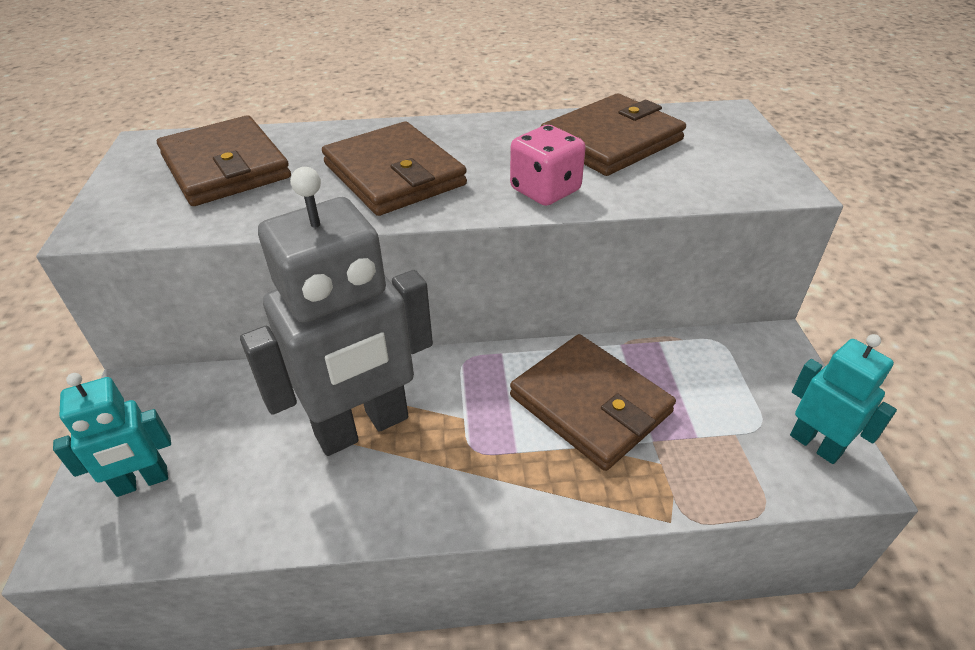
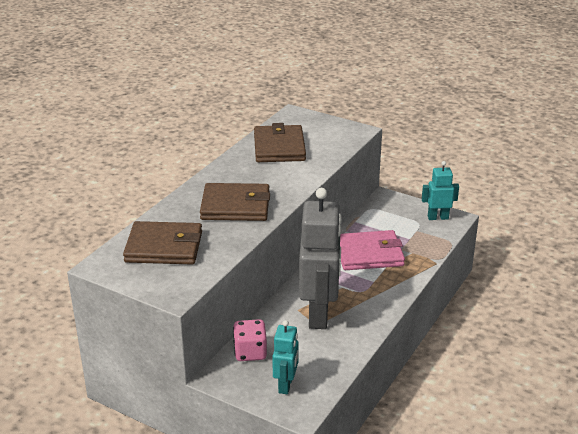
camera: 55 degrees left, 10 degrees down
(545, 190) = (296, 177): pink dice -> pink dice (250, 352)
(590, 404) = (369, 254): brown wallet -> pink wallet

